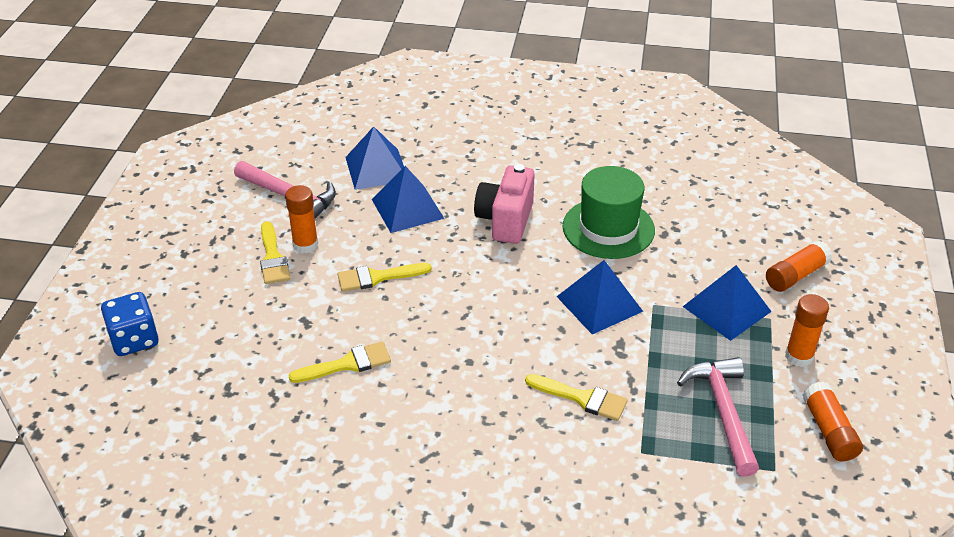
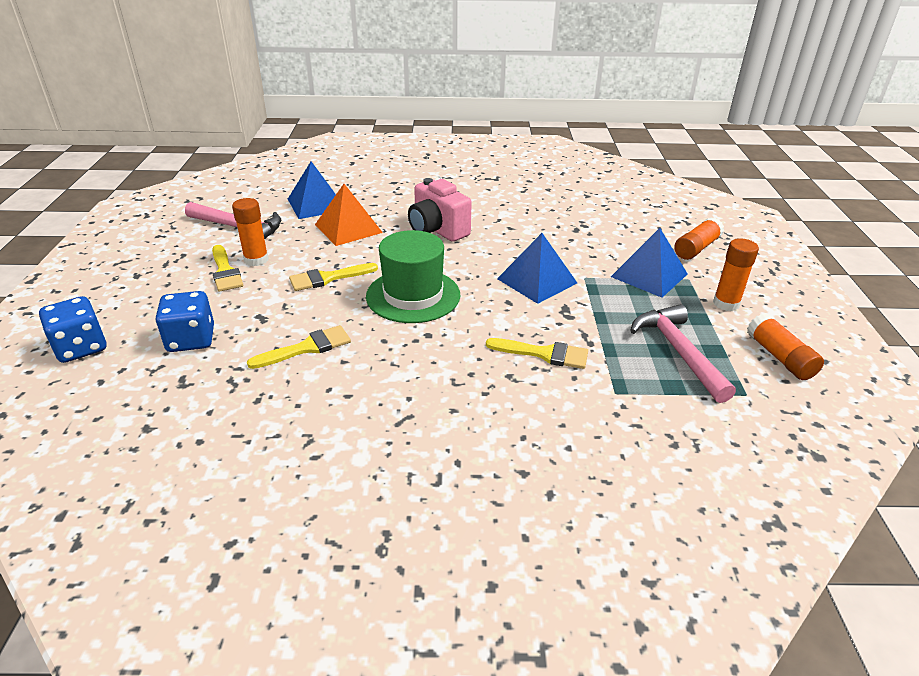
camera: 10 degrees left, 5 degrees down
(237, 341) = (191, 339): none -> blue dice
(407, 208) = (348, 228): blue pyramid -> orange pyramid
(505, 221) = (437, 230): pink camera -> pink camera turned 45 degrees counterclockwise
(608, 228) = (528, 229): green hat -> green hat (413, 295)

